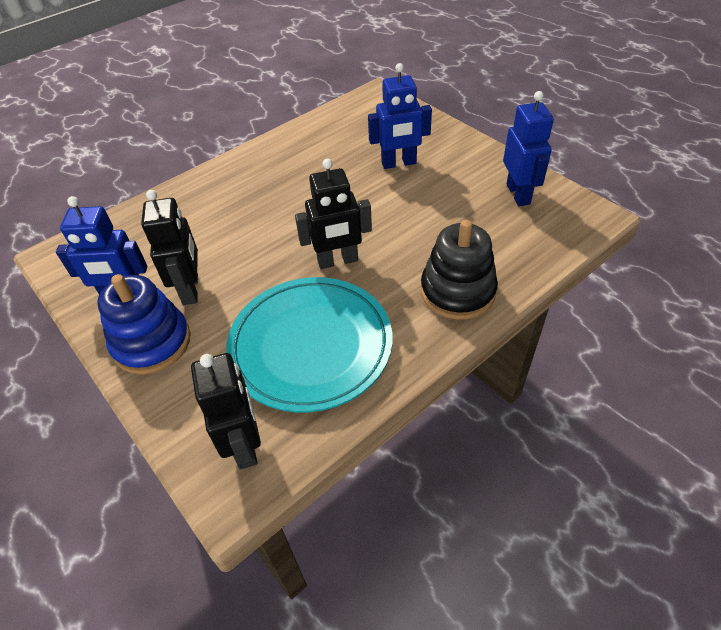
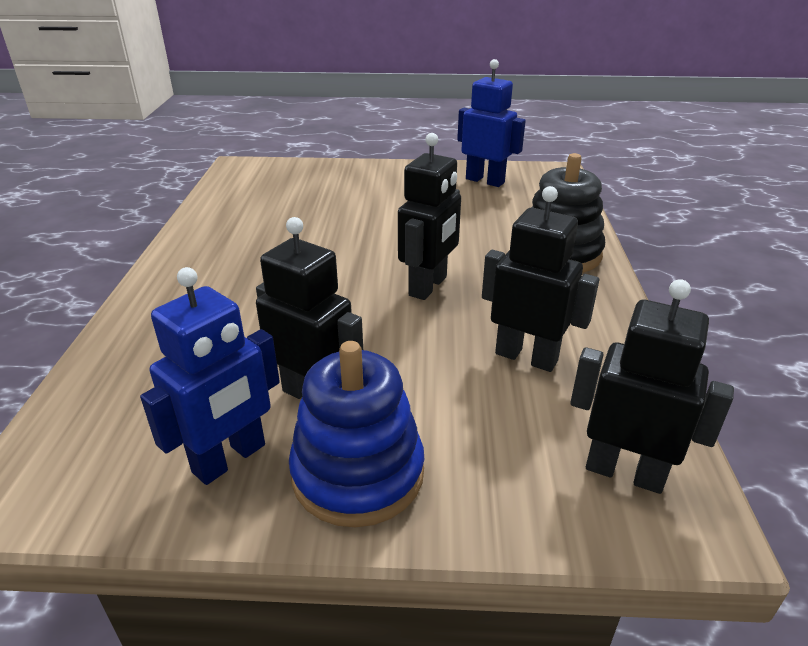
camera: 50 degrees left, 15 degrees down
(310, 346) = (526, 357): turquoise plate -> black robot
(399, 163) = (353, 201): blue robot -> none

